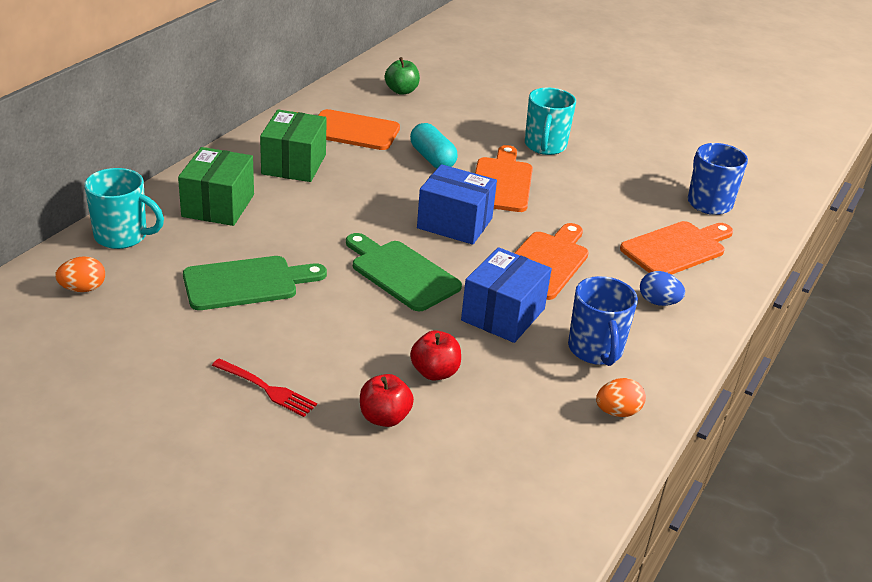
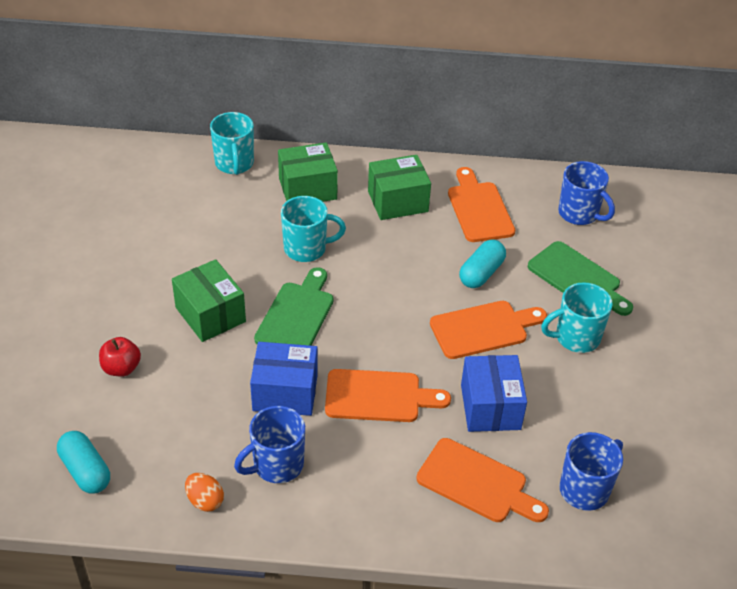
camera: 65 degrees right, 10 degrees up
(83, 289) = (165, 175): orange egg -> none
(246, 283) = (224, 242): green cutting board -> green cutting board (577, 278)
(266, 389) = (117, 299): red fork -> none
(309, 236) = (306, 249): none -> turquoise mug
(352, 327) = (210, 314): none -> green box
(401, 91) = (579, 214): green apple -> blue mug
(434, 372) = (187, 377): red apple -> none
(454, 223) = (392, 321): blue box -> blue box (490, 407)
(527, 491) = (86, 471): none -> turquoise capsule
(658, 302) = (377, 490): blue egg -> none

